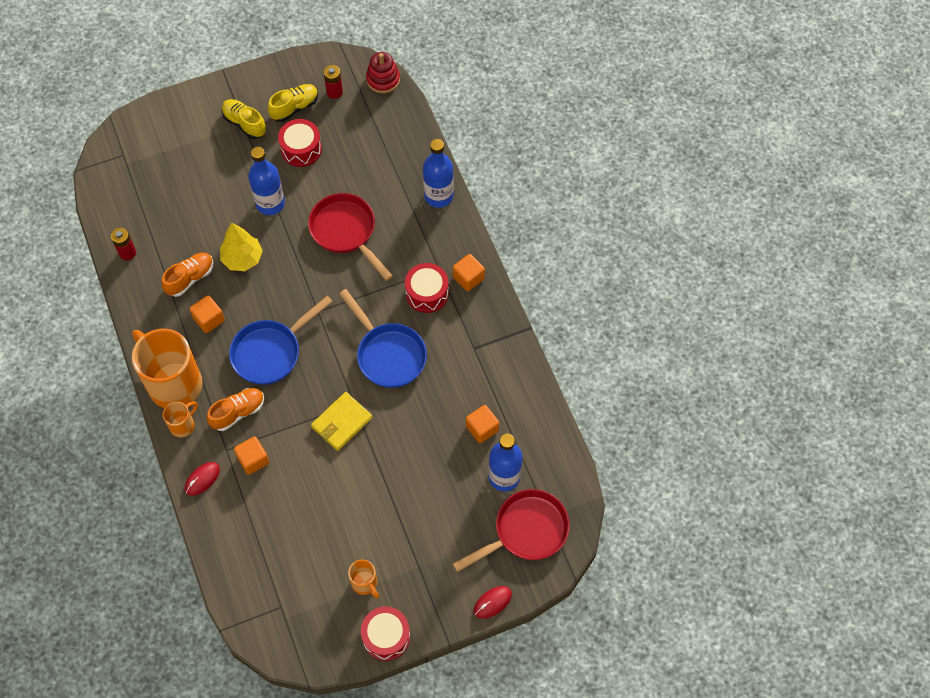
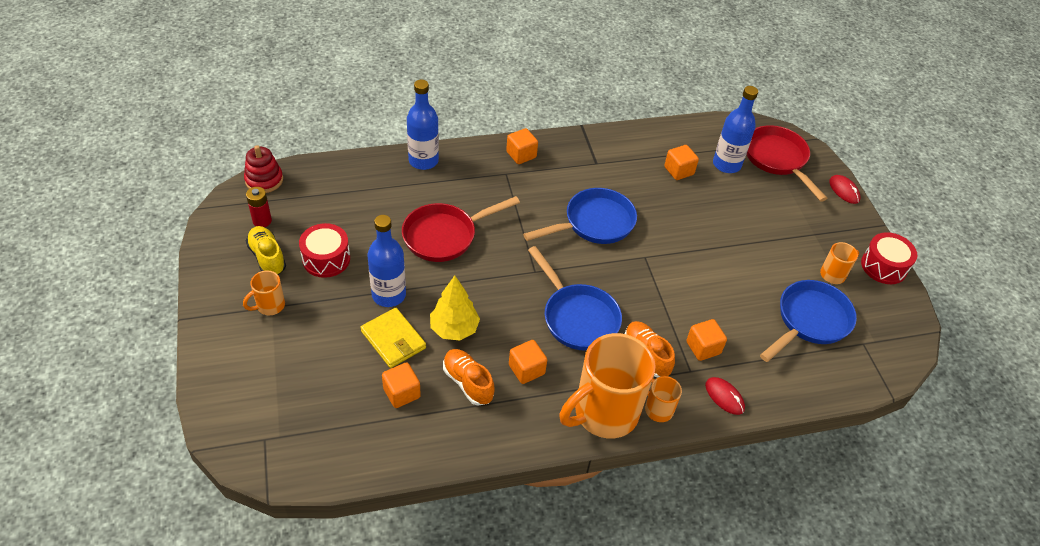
camera: 85 degrees left, 15 degrees down
(127, 253) = (415, 446): red battery -> none
(174, 234) = (401, 393): none -> orange cube
(244, 123) = (269, 306): yellow shoe -> orange mug
(300, 557) = (809, 321): none -> blue pan
(341, 422) = (665, 269): yellow wallet -> yellow wallet (393, 340)
(427, 293) = (531, 185): red drum -> none

